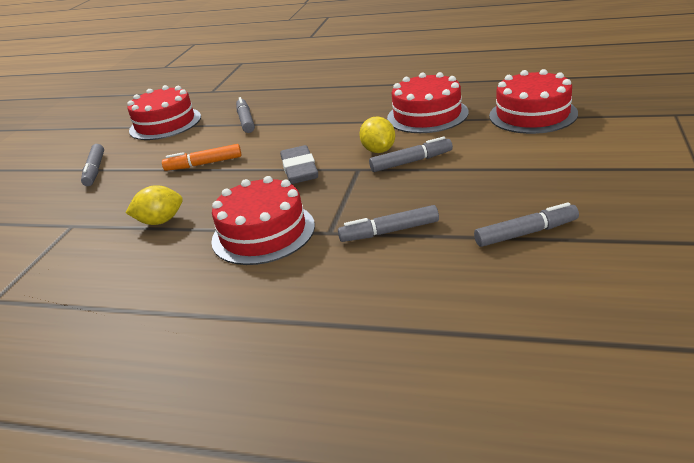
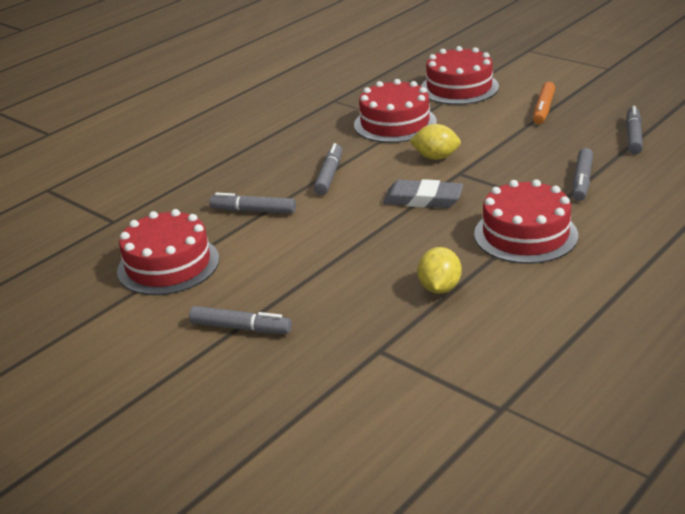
camera: 65 degrees left, 0 degrees up
(204, 164) = (334, 249): orange marker -> orange marker (543, 109)
(411, 162) = (477, 149): grey marker -> grey marker (329, 175)

